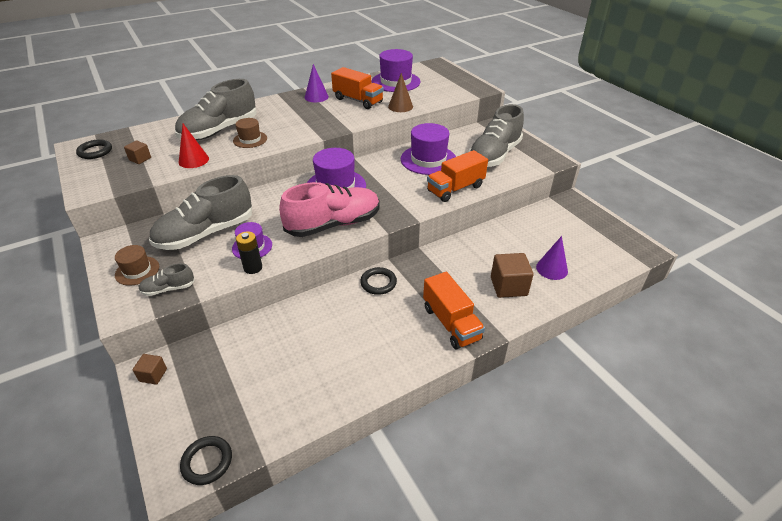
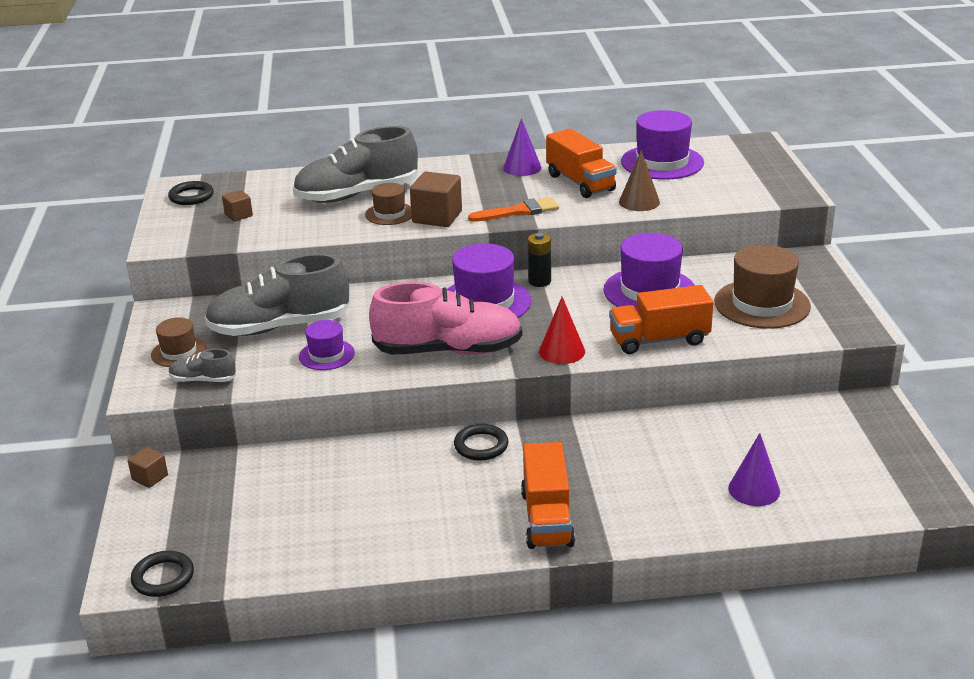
camera: 25 degrees right, 10 degrees down
(193, 160) = (302, 228): red cone -> red cone (562, 351)
(253, 268) = (313, 379): black battery -> black battery (539, 281)
(333, 124) = (519, 211): none -> orange brush
(494, 155) = (762, 304): grey shoe -> brown hat
(508, 286) = (666, 495): brown cube -> brown cube (437, 217)

